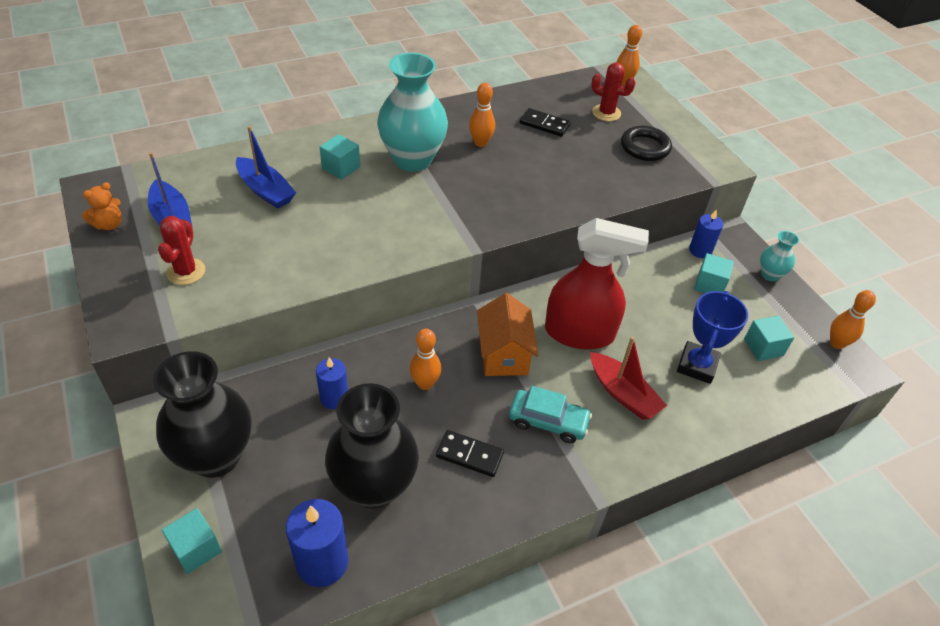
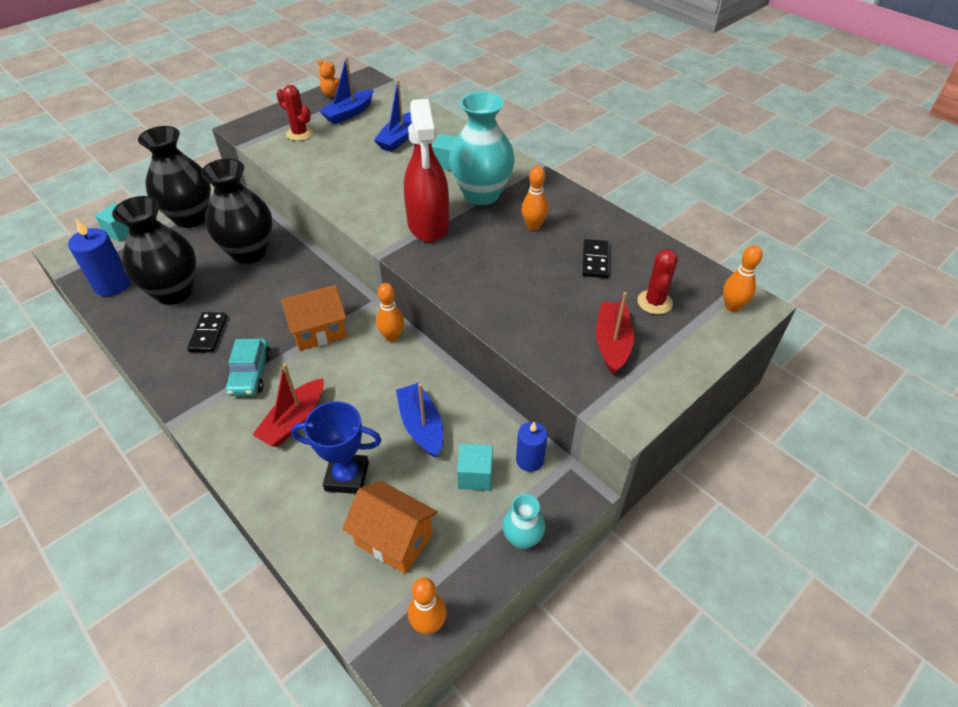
camera: 75 degrees right, 0 degrees up
(186, 272) = (299, 134): red cactus -> red cactus turned 45 degrees clockwise
(334, 398) = (249, 252): blue candle -> black vase
(425, 384) = (274, 293): orange bowling pin -> orange bowling pin (392, 337)
(579, 333) = (361, 376): red spray bottle -> red spray bottle (428, 224)
(645, 147) = (612, 343): black ring -> red boat
(651, 304) = (421, 426): none -> blue boat
(763, 347) = (394, 539): turquoise cube -> orange house

